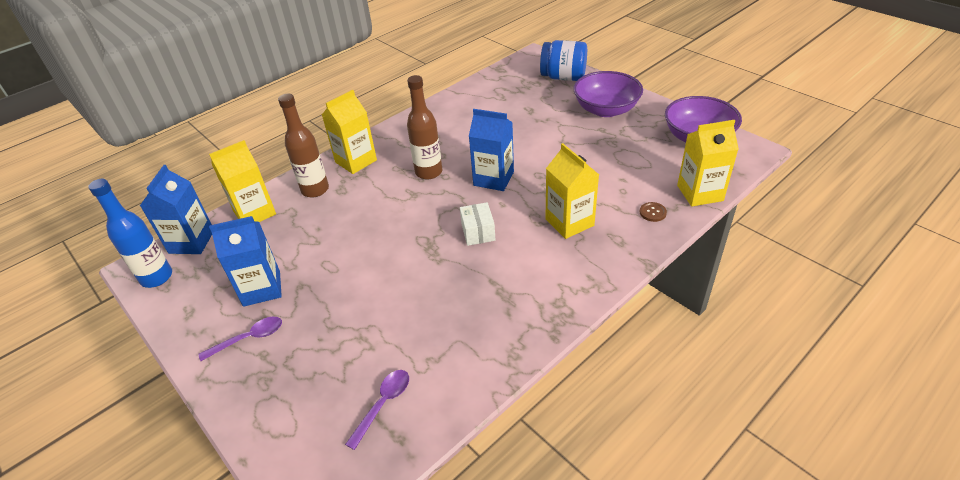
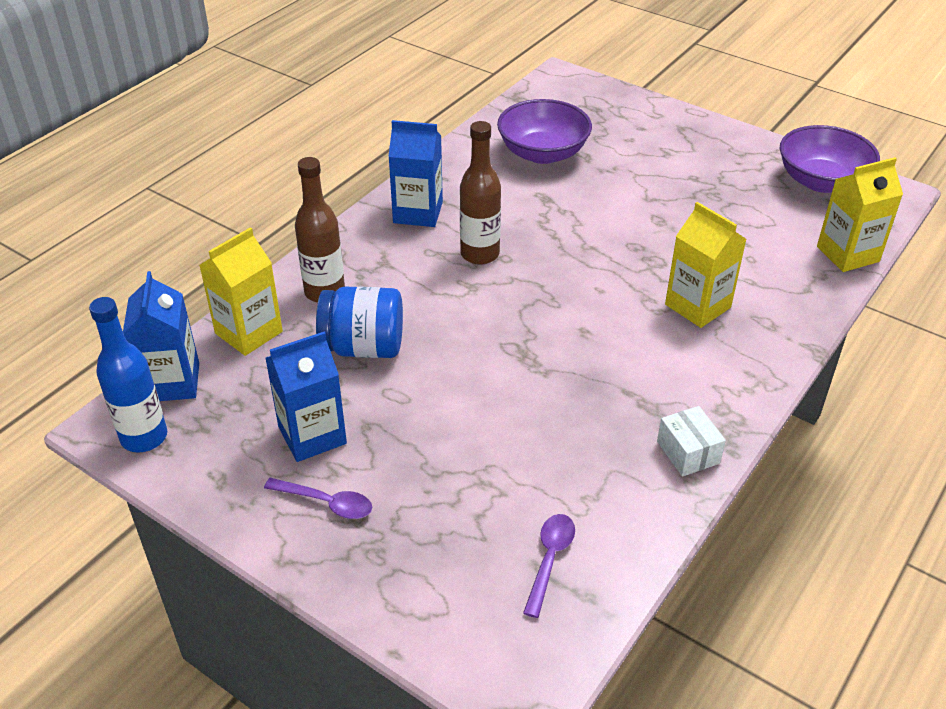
camera: 15 degrees left, 0 degrees up
(248, 338) = (326, 503): purple spoon -> purple spoon turned 60 degrees clockwise
(356, 161) = (366, 246): yellow carton -> none
(478, 232) = (582, 330): white box -> white box (688, 452)
(493, 178) = (574, 256): blue carton -> blue carton (418, 212)
(563, 77) = (614, 106): blue jar -> blue jar (363, 347)
(606, 109) = (689, 150): purple bowl -> purple bowl (543, 153)
(652, 212) = (798, 284): brown button -> none

